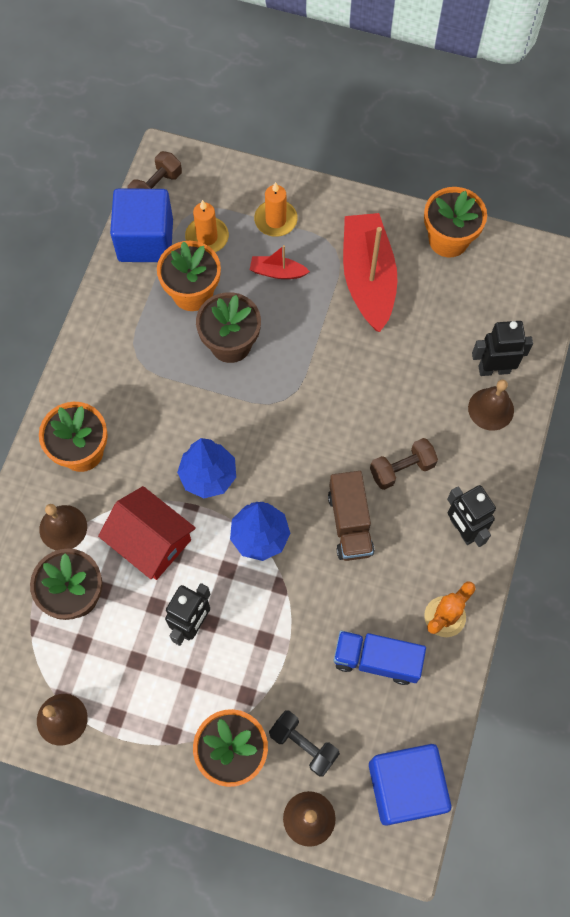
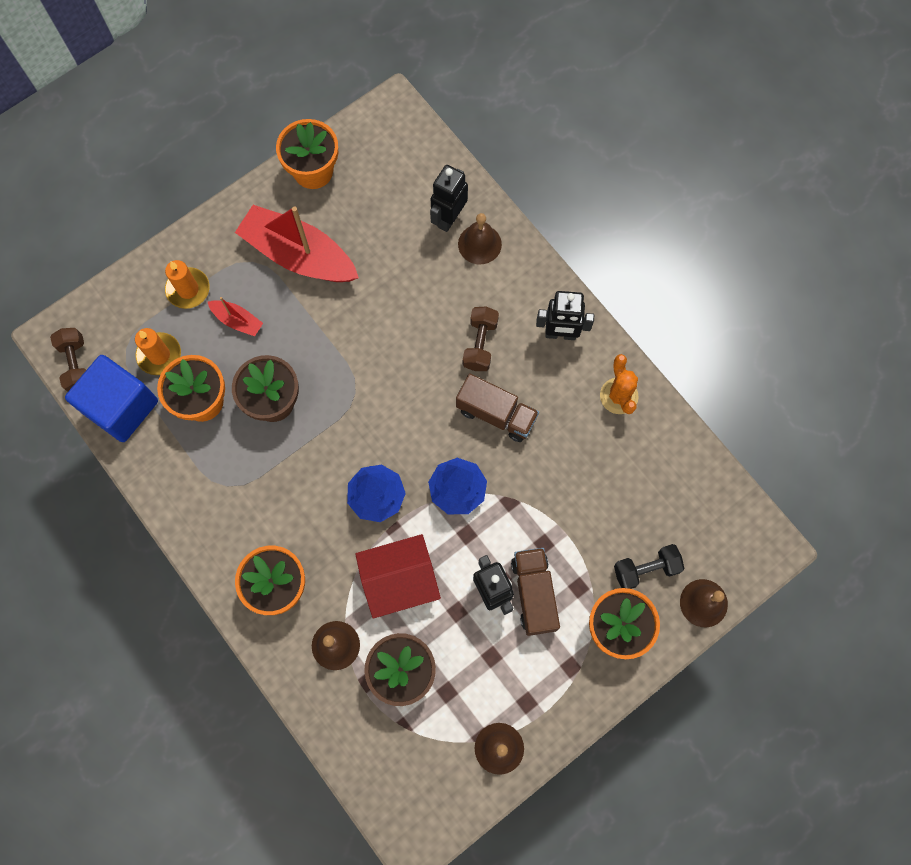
camera: 55 degrees left, 5 degrees up
(214, 660) = (534, 594): none -> brown truck
(277, 272) = (237, 321): red boat -> red boat turned 105 degrees counterclockwise
(376, 660) = (618, 469): blue truck -> none
(405, 787) = (726, 515): blue cube -> none

